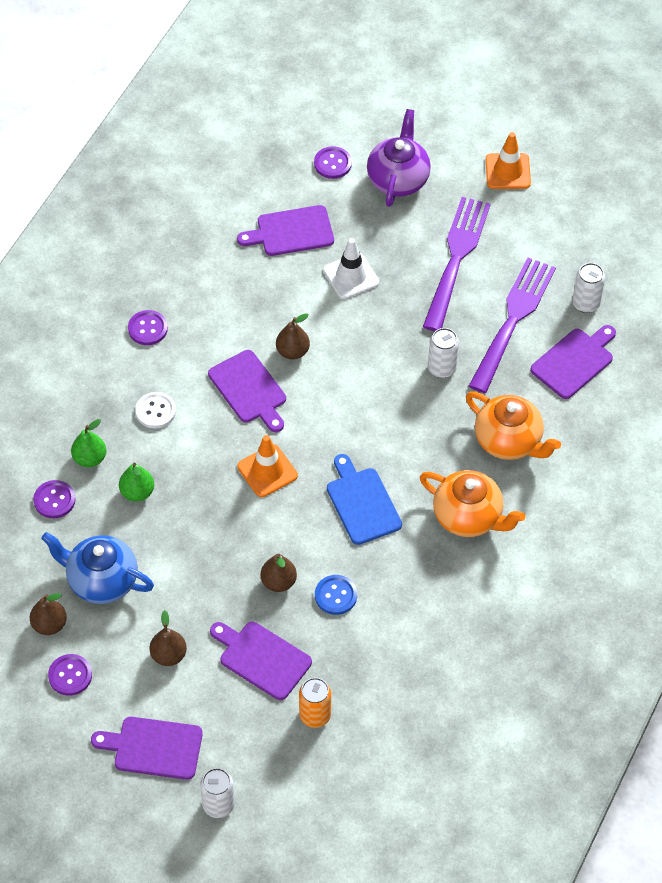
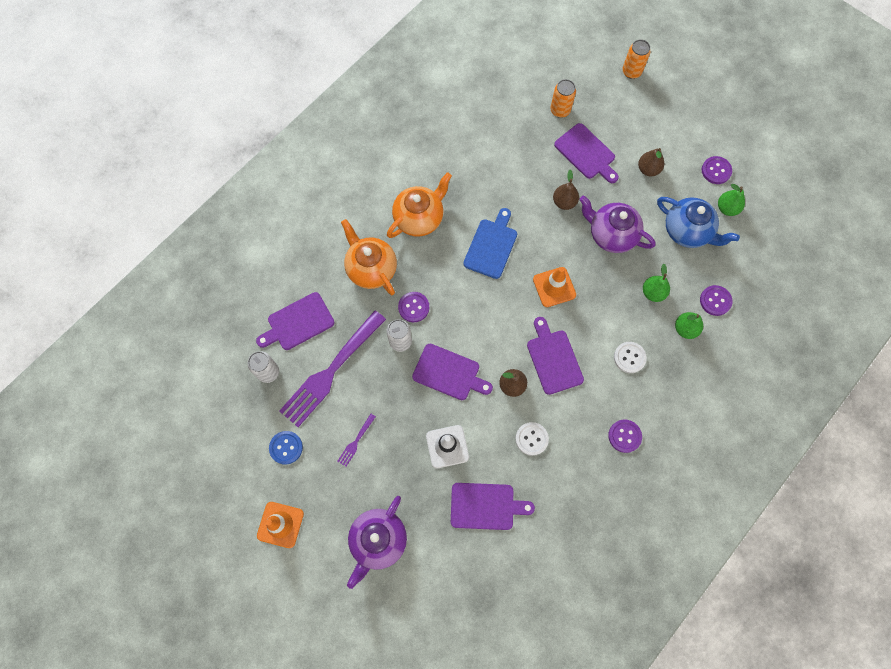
camera: 165 degrees left, 15 degrees up
(49, 625) = (727, 208): brown pear -> green pear
(153, 747) = (666, 113): purple cutting board -> purple cutting board (449, 373)
(205, 553) = (611, 234): none -> purple teapot
(218, 805) = (631, 72): white can -> orange can
(256, 303) = (531, 439): none -> white button
(332, 163) = (431, 575): purple button -> purple button (413, 307)
(336, 595) = (527, 184): blue button -> blue button (286, 447)
(362, 503) = (491, 246): blue cutting board -> blue cutting board turned 150 degrees counterclockwise
(456, 260) = (356, 441): purple fork -> purple fork, size x0.41
(469, 517) = (419, 218): orange teapot -> orange teapot turned 90 degrees clockwise

